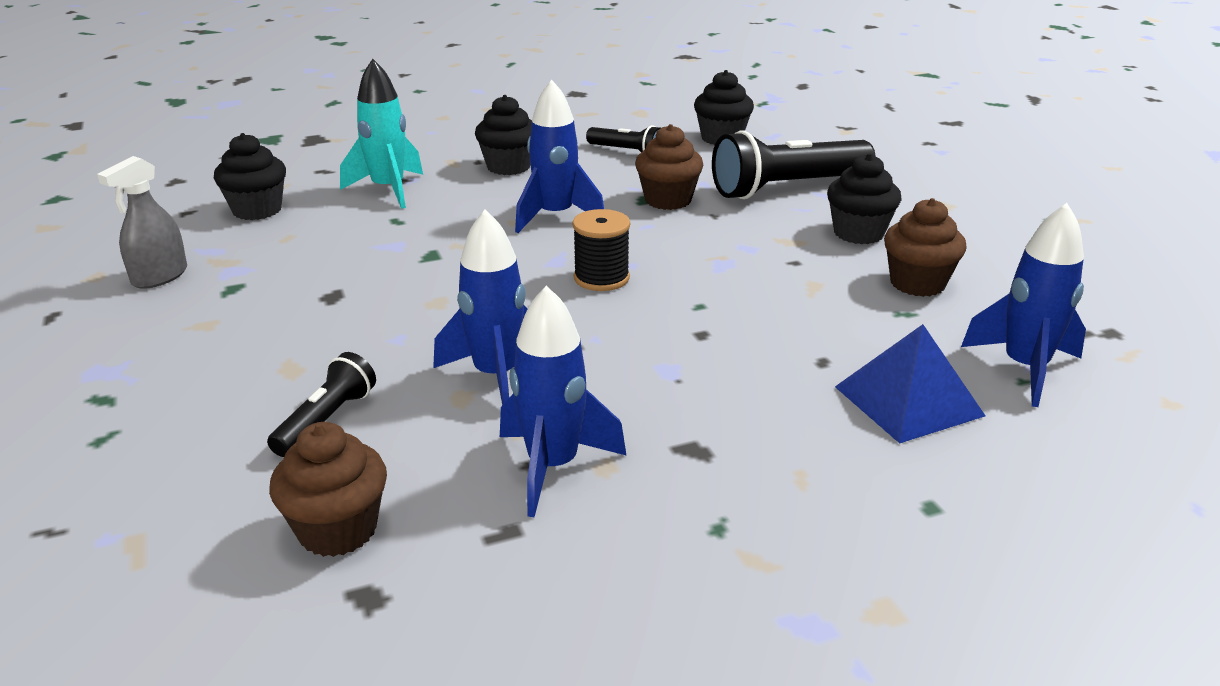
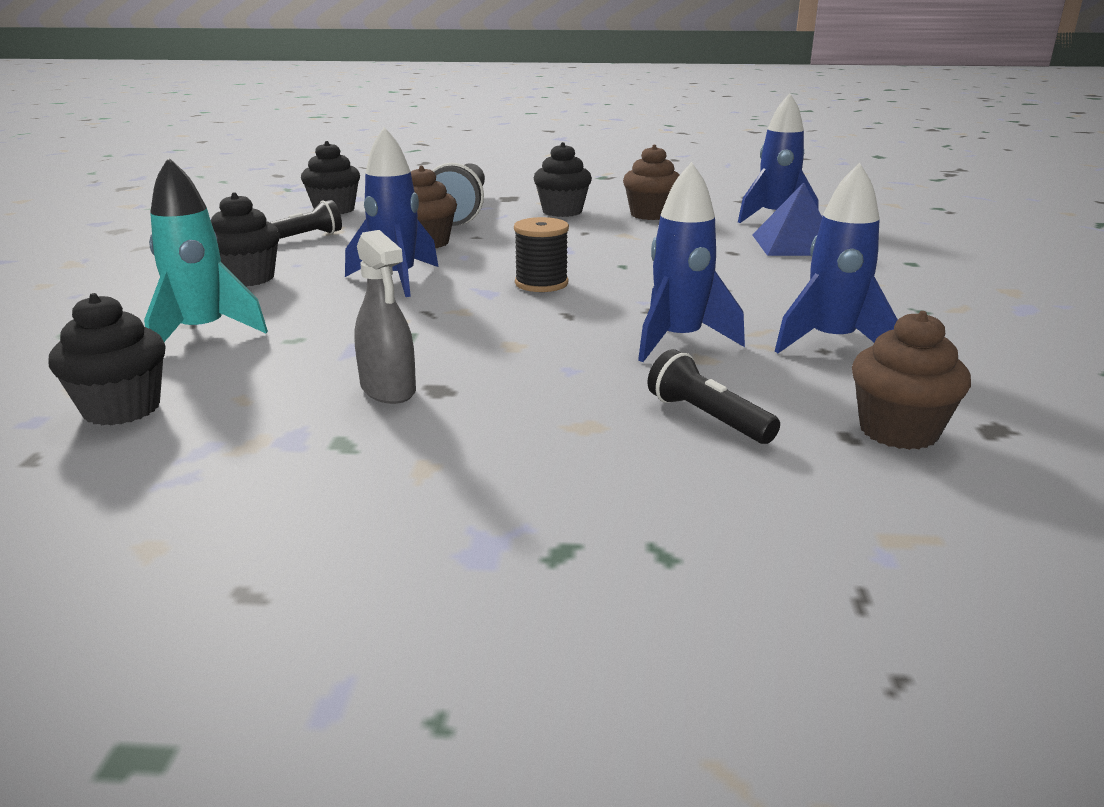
camera: 65 degrees left, 5 degrees down
(159, 277) = (235, 491): grey spray bottle -> grey spray bottle (388, 390)

